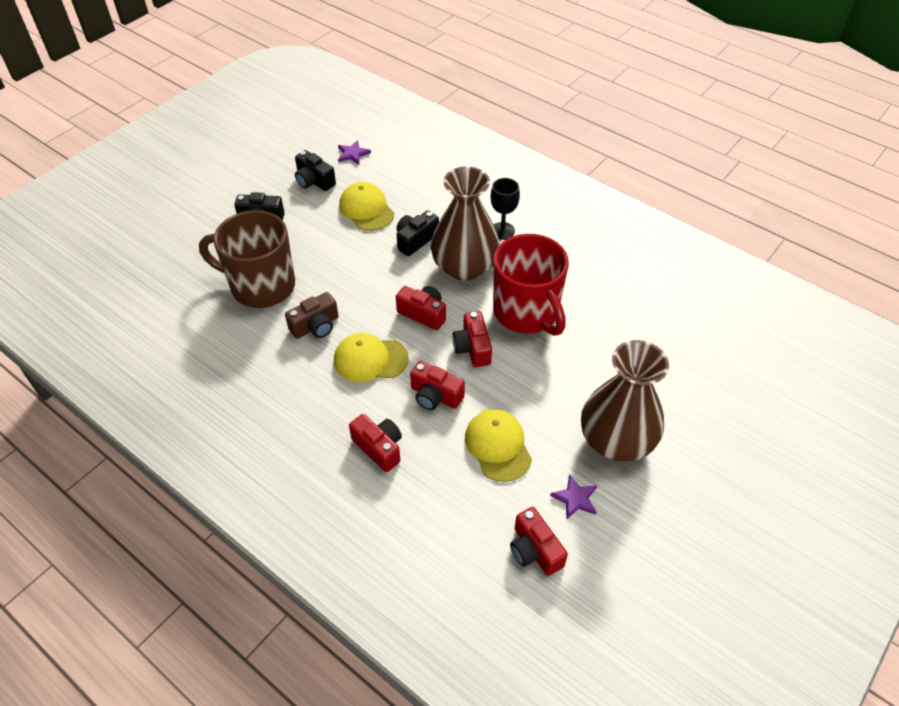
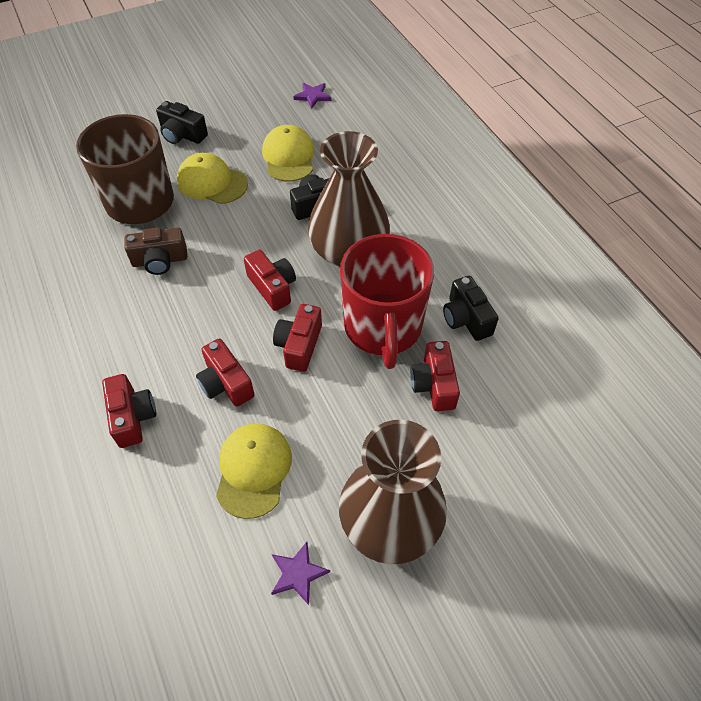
camera: 25 degrees right, 5 degrees up
(314, 181) = (257, 112): black camera -> black camera (466, 318)
(370, 359) = (188, 316): yellow cap -> yellow cap (212, 182)
(502, 231) = (414, 226): black goblet -> none
(534, 550) = (212, 615): red camera -> red camera (434, 384)

